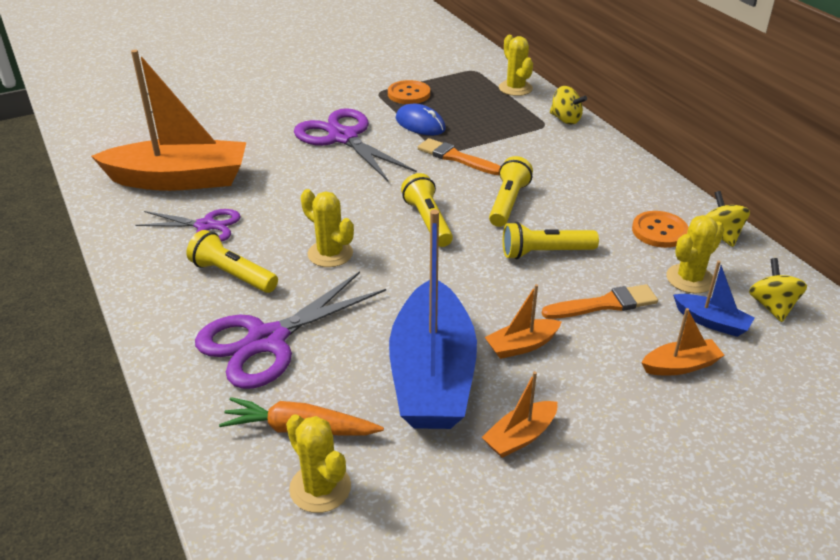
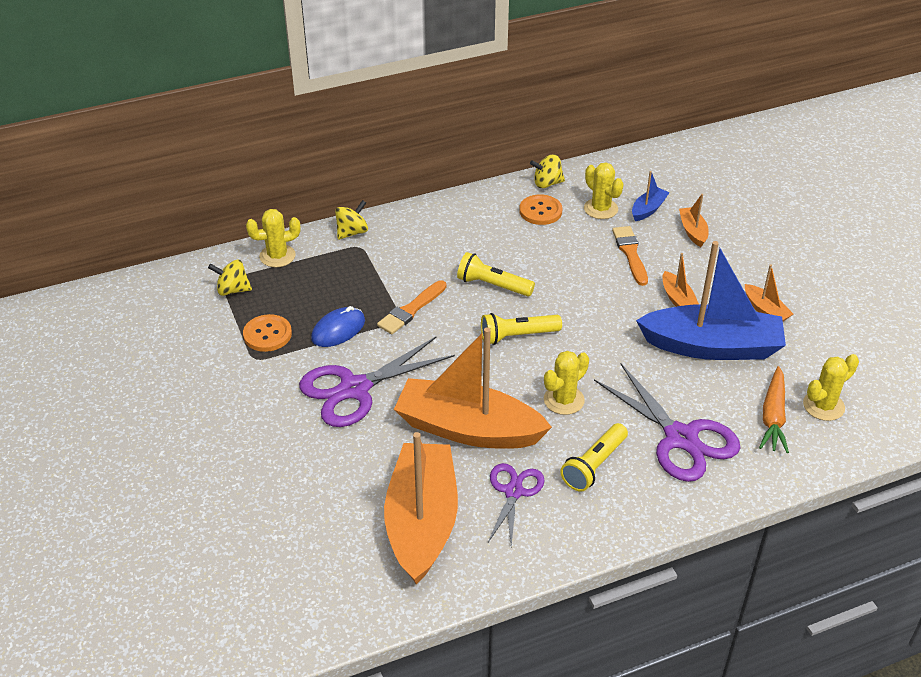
camera: 85 degrees left, 5 degrees up
(290, 197) = (468, 429): none -> orange boat
(545, 253) = (566, 273): yellow flashlight -> none
(772, 306) = (631, 180): yellow spinning top -> yellow spinning top (232, 290)

